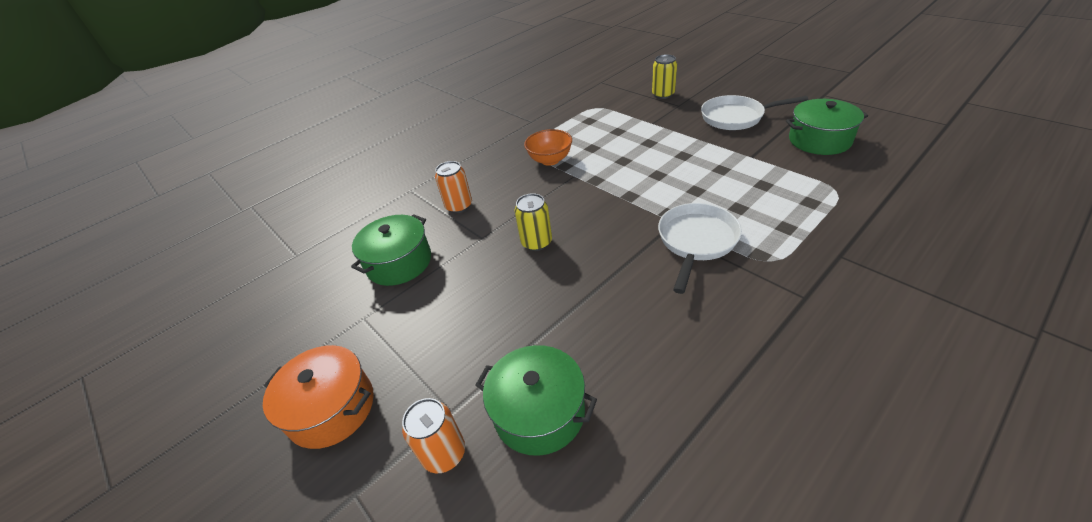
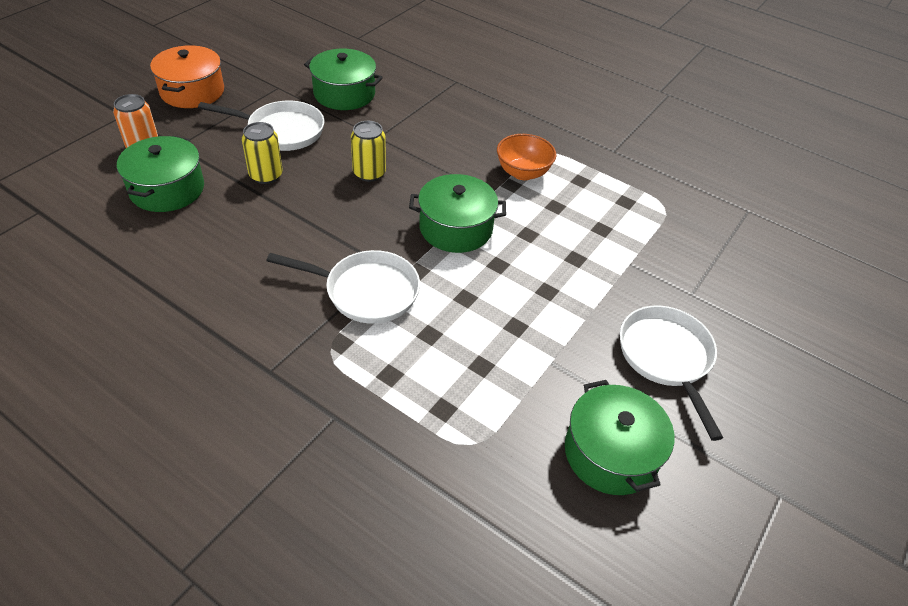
camera: 70 degrees right, 5 degrees up
(450, 310) = (281, 131): none -> white pan
(459, 206) = (429, 116): orange can -> none
(616, 193) = (456, 228): none -> green pot
(663, 94) = (724, 278): yellow can -> yellow can (266, 175)

